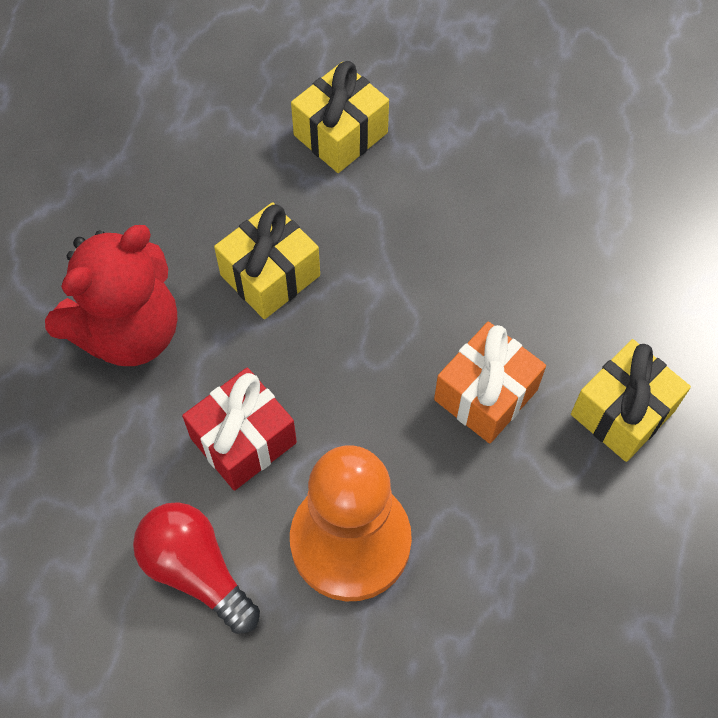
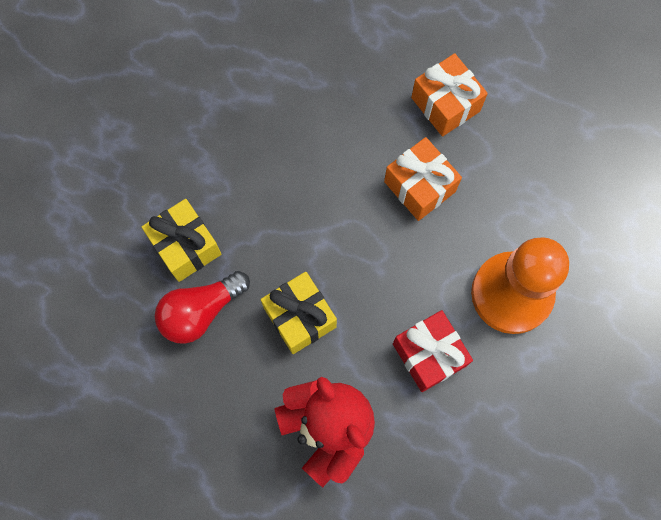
camera: 80 degrees left, 10 degrees up
(196, 571) = (519, 399): red light bulb -> red light bulb (201, 311)
(622, 412) = (445, 104): yellow gift -> orange gift

